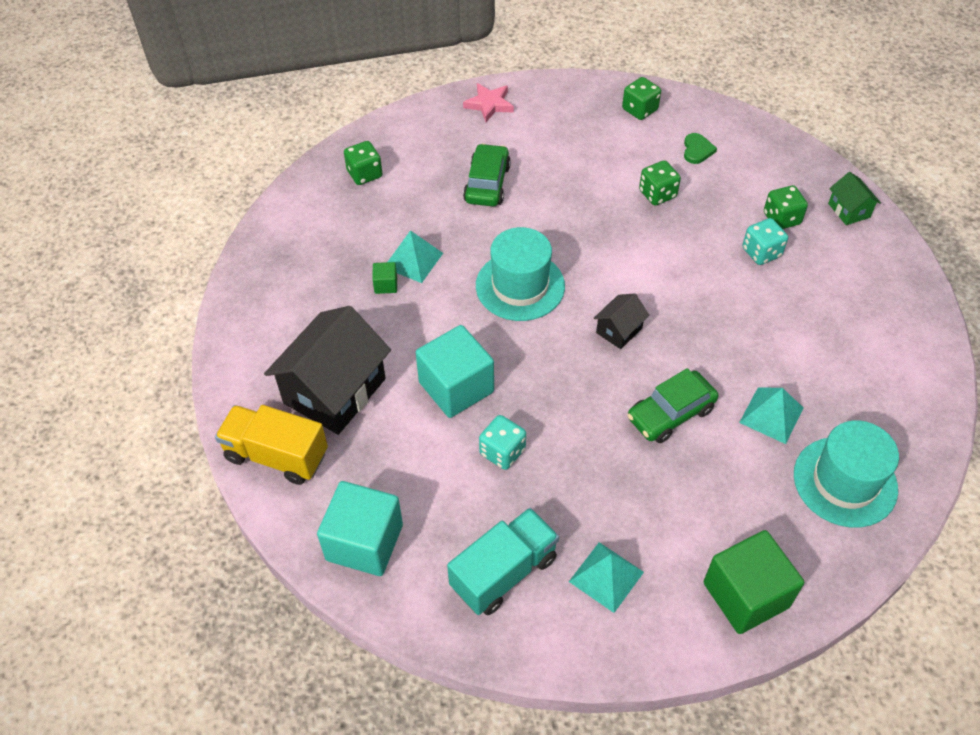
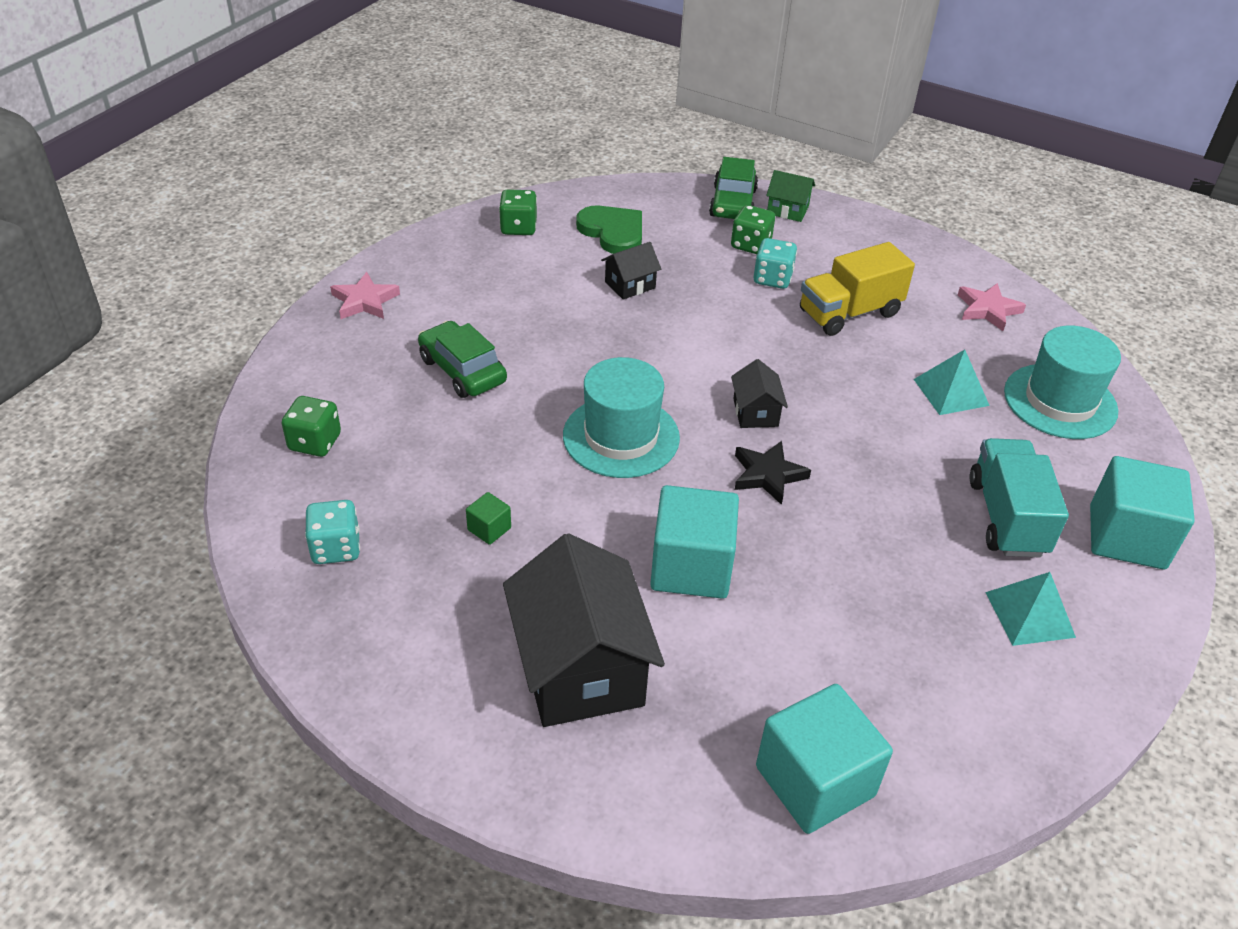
camera: 50 degrees left, 10 degrees down
(276, 455) = (611, 784): yellow truck -> yellow truck (849, 313)
(413, 260) = (485, 486): turquoise pyramid -> none
(502, 452) = (810, 588): turquoise dice -> turquoise dice (336, 548)
(504, 572) = (959, 687): turquoise truck -> turquoise truck (1006, 517)
(571, 372) = (767, 475): none -> black star
(657, 194) = (630, 285): green dice -> black house
(670, 413) = (886, 447): green car -> green car (733, 203)
(697, 150) = (613, 232): green heart -> green heart, size x1.70
(746, 595) = (1126, 537): green cube -> turquoise cube
(894, 383) = (987, 310): none -> pink star

